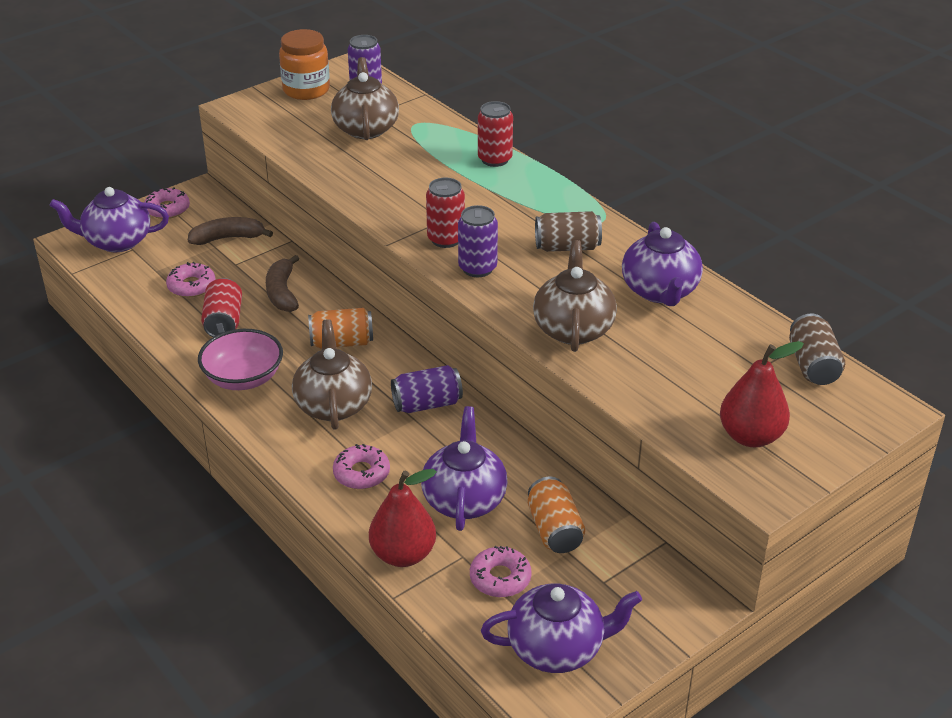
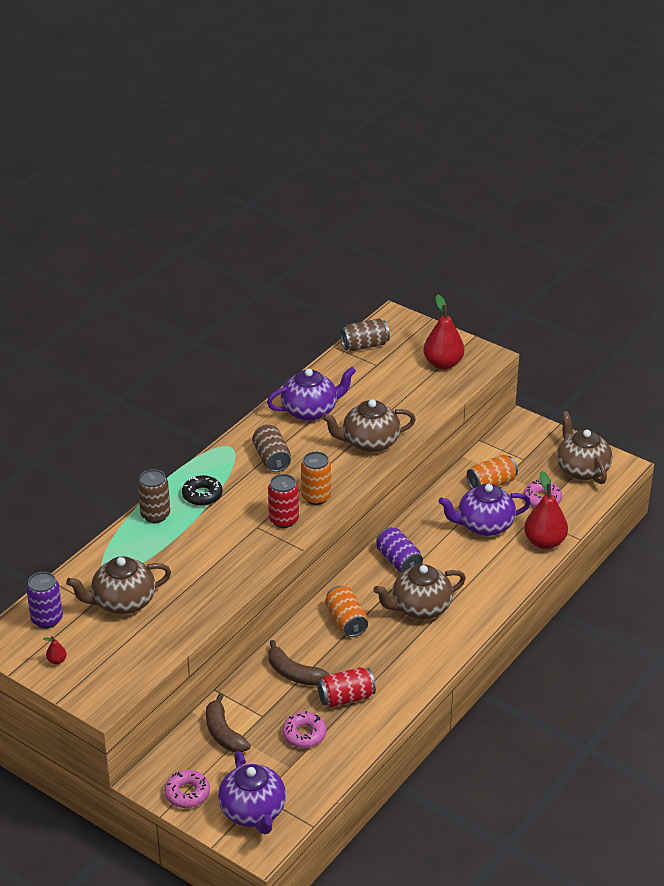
camera: 105 degrees left, 0 degrees up
(243, 378) = (411, 664): pink bowl -> none
(282, 293) = (294, 673): brown banana -> brown banana turned 60 degrees clockwise
(306, 90) = (57, 660): orange jar -> red pear
(361, 473) = (482, 577): pink donut -> none
(477, 268) = (316, 497): purple can -> orange can
(495, 159) = (155, 515): red can -> brown can
(516, 191) = (202, 495): none -> black donut
(557, 648) = (581, 469): purple teapot -> brown teapot

